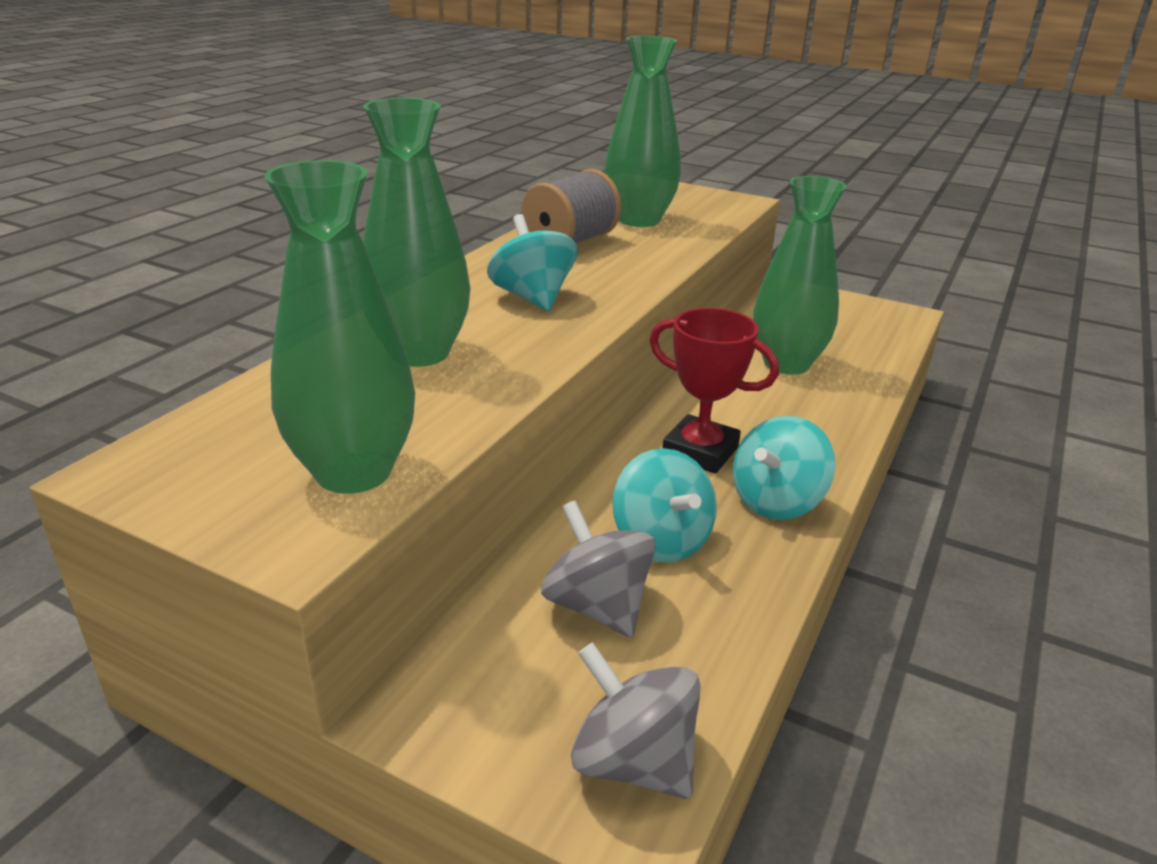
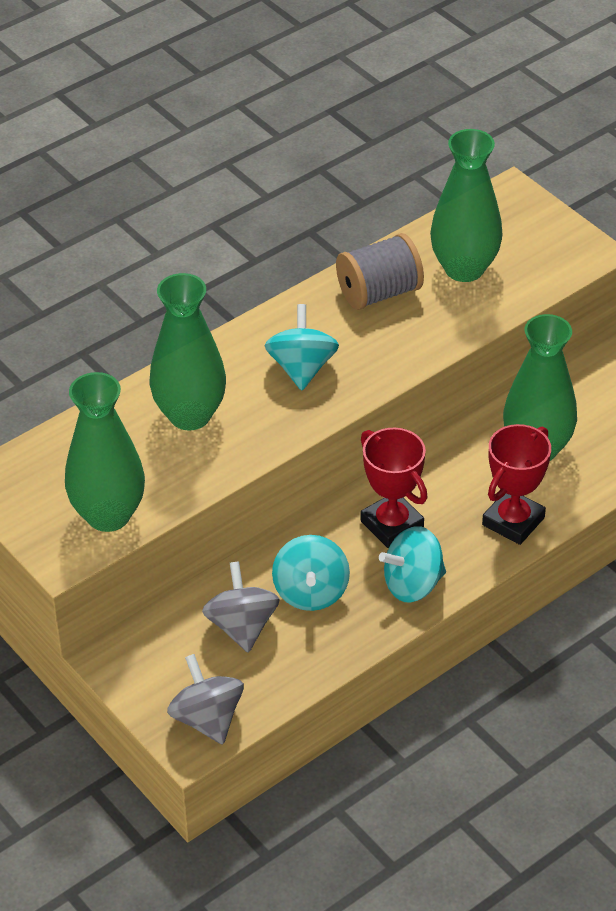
camera: 25 degrees right, 15 degrees up
(825, 421) = (513, 521): none -> red trophy

